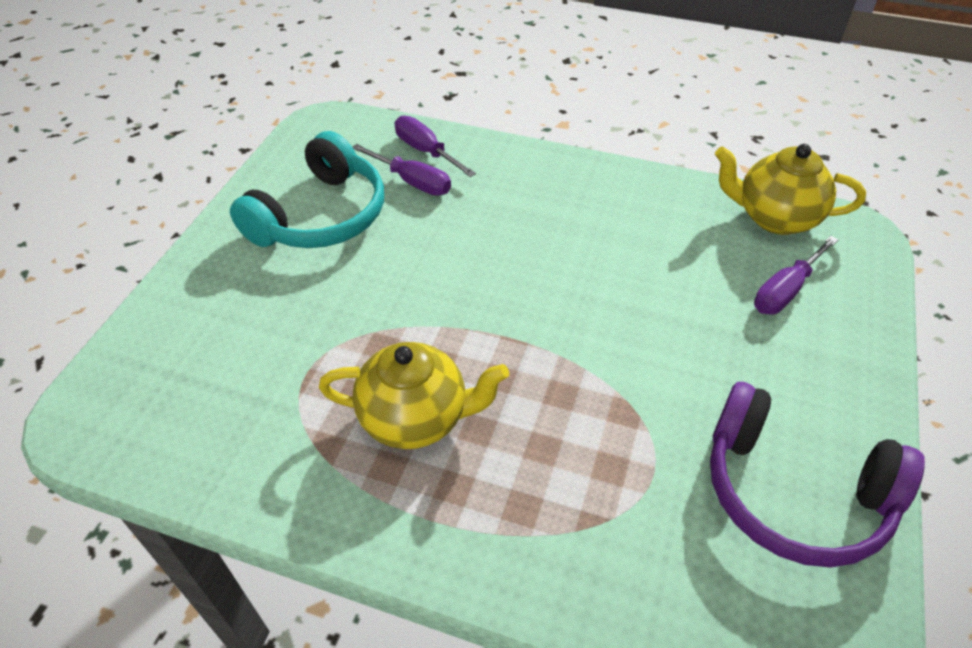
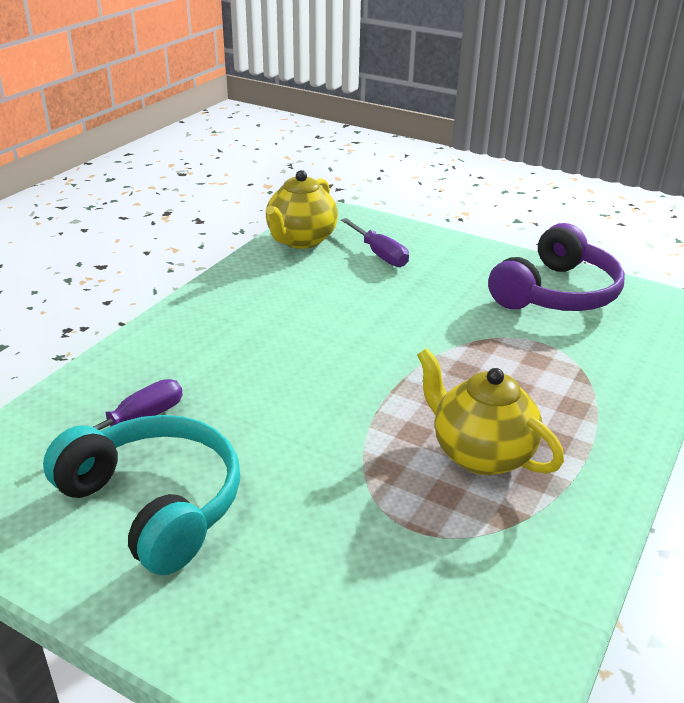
camera: 80 degrees left, 15 degrees down
(416, 418) = (480, 454): yellow teapot -> yellow teapot turned 60 degrees counterclockwise
(426, 151) = (85, 406): purple screwdriver -> none

